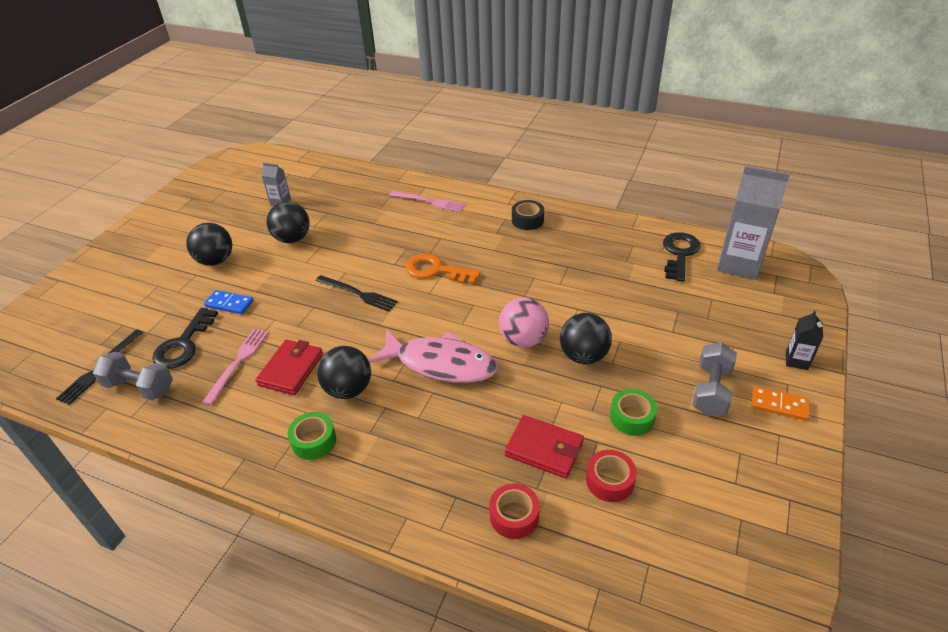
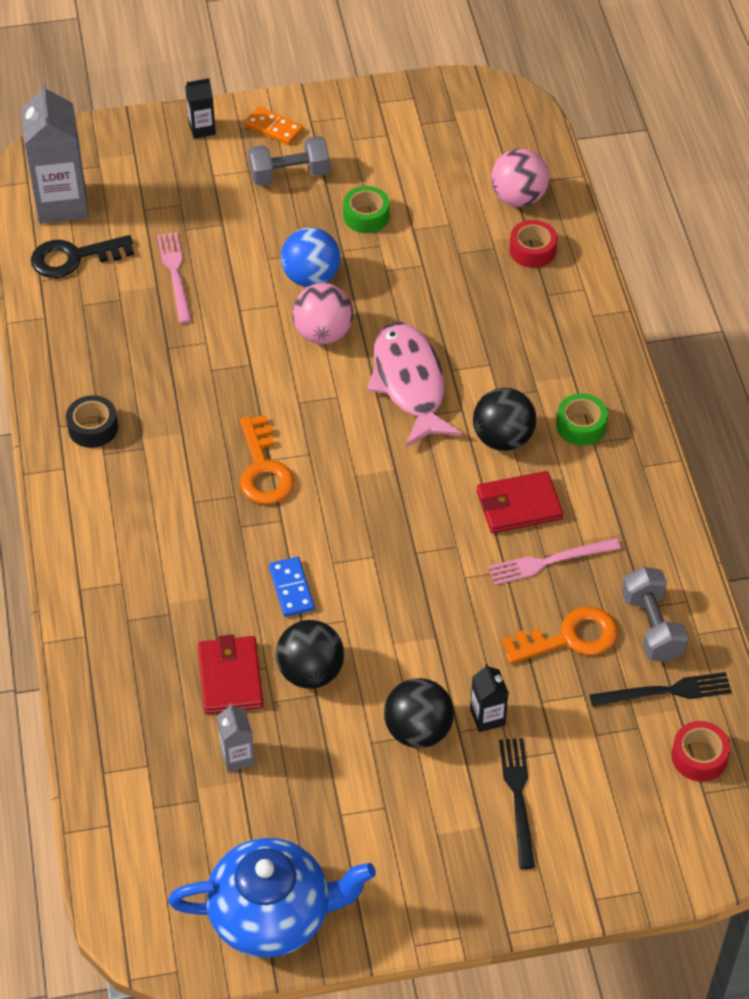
camera: 125 degrees left, 10 degrees up
(183, 344) = (569, 638): black key -> orange key
(188, 288) = (487, 717): none -> black carton
(200, 187) = (273, 914): none -> blue teapot
(229, 304) = (477, 645): blue domino -> blue domino (291, 588)
(358, 294) = (361, 522): black fork -> black fork (518, 797)
(429, 202) = (117, 561): pink fork -> pink fork (175, 274)
(544, 449) = (450, 259): red wallet -> red wallet (230, 678)
(583, 356) = (311, 277): black ball -> blue ball
(589, 544) = (518, 198): none -> pink ball
(609, 481) = (448, 206): red tape -> red tape (699, 757)
(779, 405) = (273, 128): orange domino -> orange domino turned 45 degrees counterclockwise

